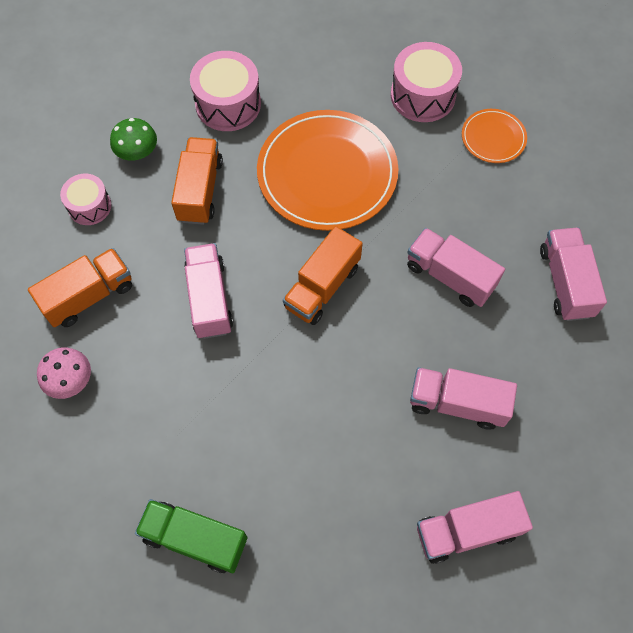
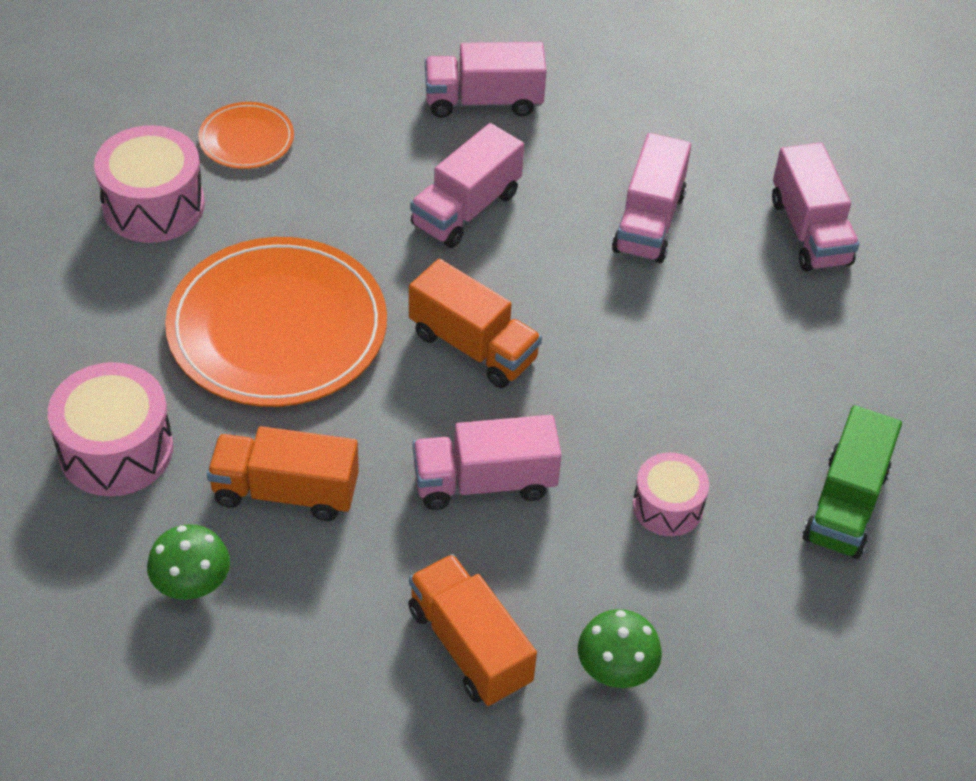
camera: 90 degrees left, 15 degrees down
(70, 380) = (616, 667): pink mushroom -> green mushroom
(89, 206) = (294, 652): pink drum -> pink drum (667, 506)

